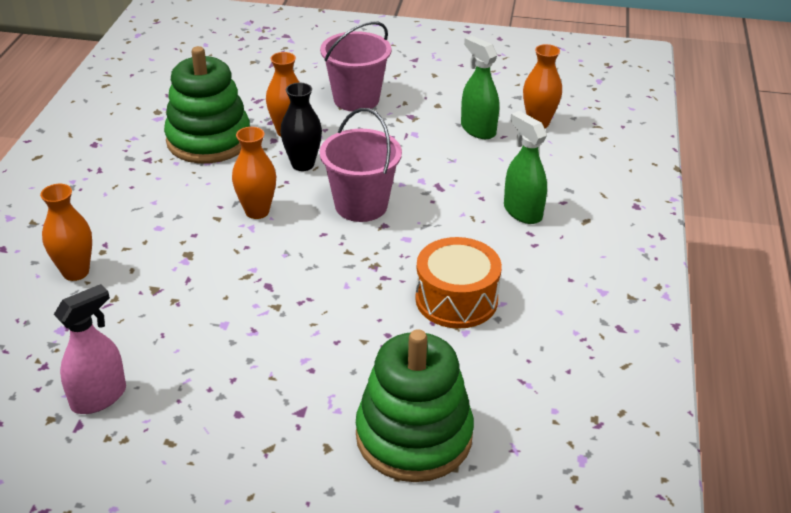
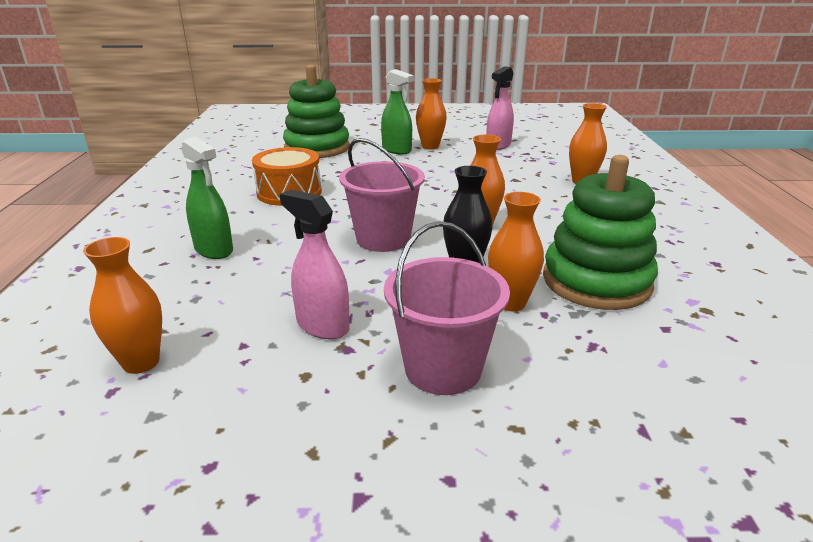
camera: 170 degrees right, 10 degrees down
(215, 411) = (430, 146): none -> orange vase
(425, 132) = (322, 325): none -> pink spray bottle
(478, 129) = (243, 338): green spray bottle -> green spray bottle (397, 150)

